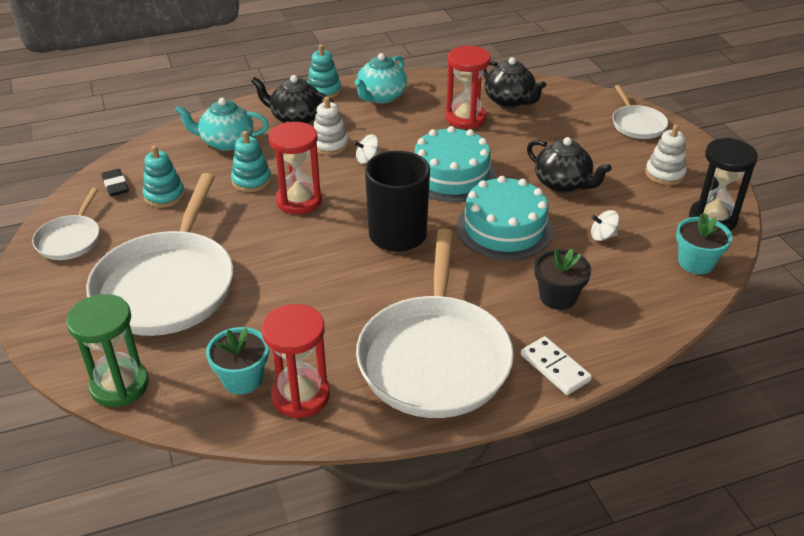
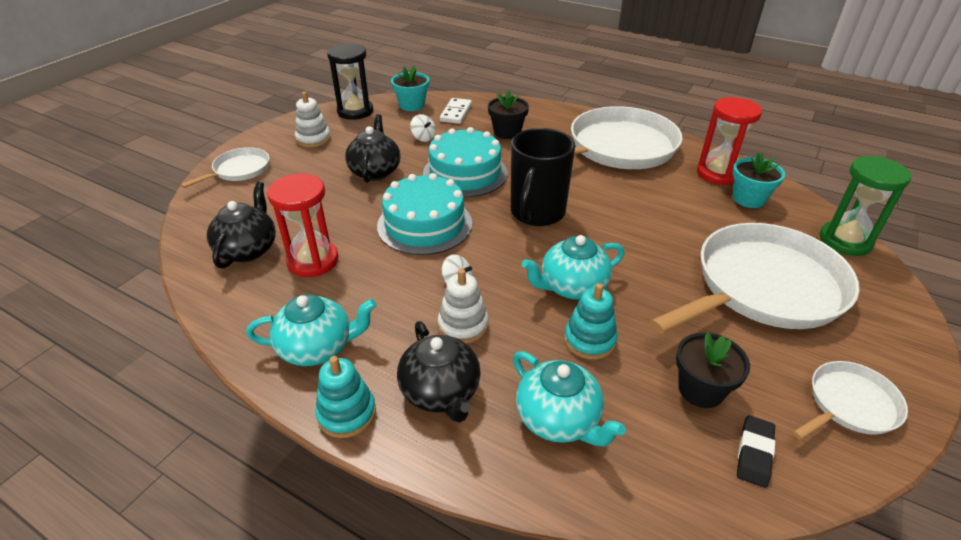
camera: 130 degrees left, 0 degrees up
(164, 195) = (701, 389): turquoise stacking toy -> black flower pot
(299, 201) = (572, 287): red hourglass -> turquoise teapot
(555, 368) = (563, 115): white domino -> white domino (456, 113)

